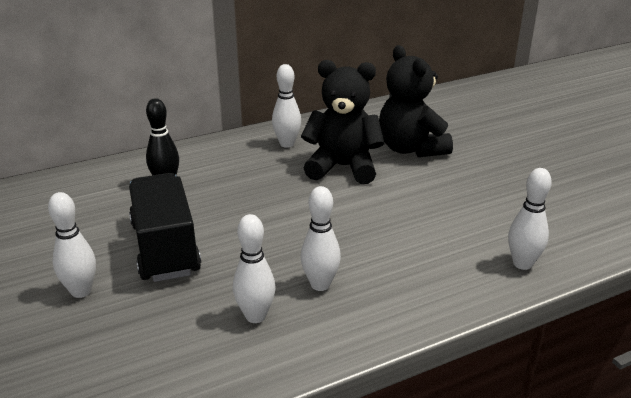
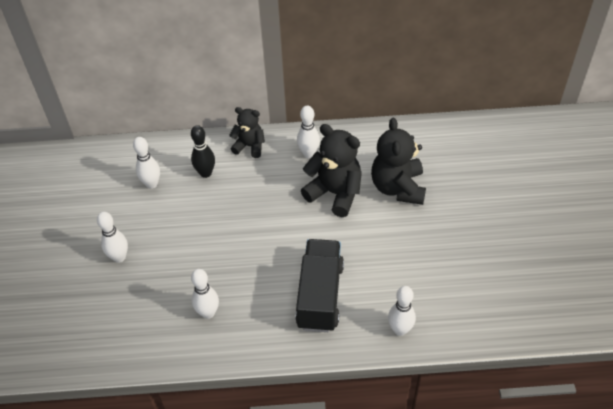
camera: 25 degrees right, 20 degrees up
(165, 248) = (180, 236): black truck -> black truck (320, 295)
(209, 151) = (249, 146): none -> black teddy bear
(320, 284) = (258, 301): white bowling pin -> white bowling pin (152, 184)

